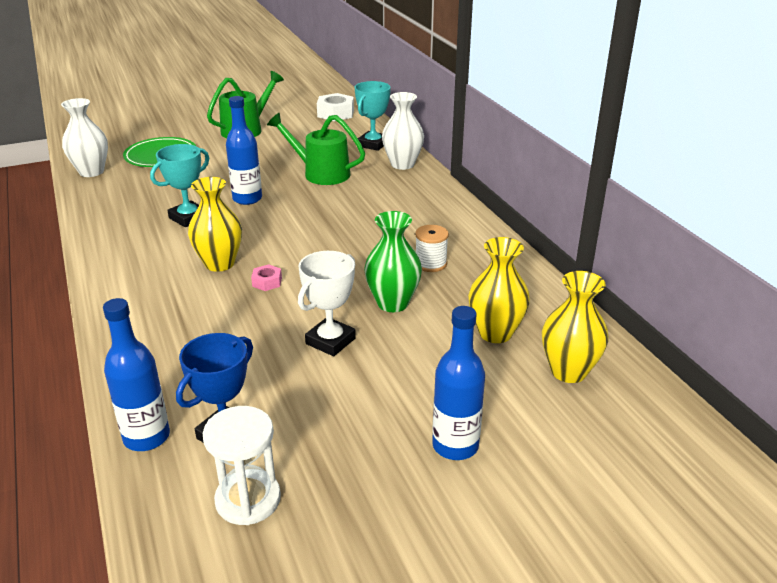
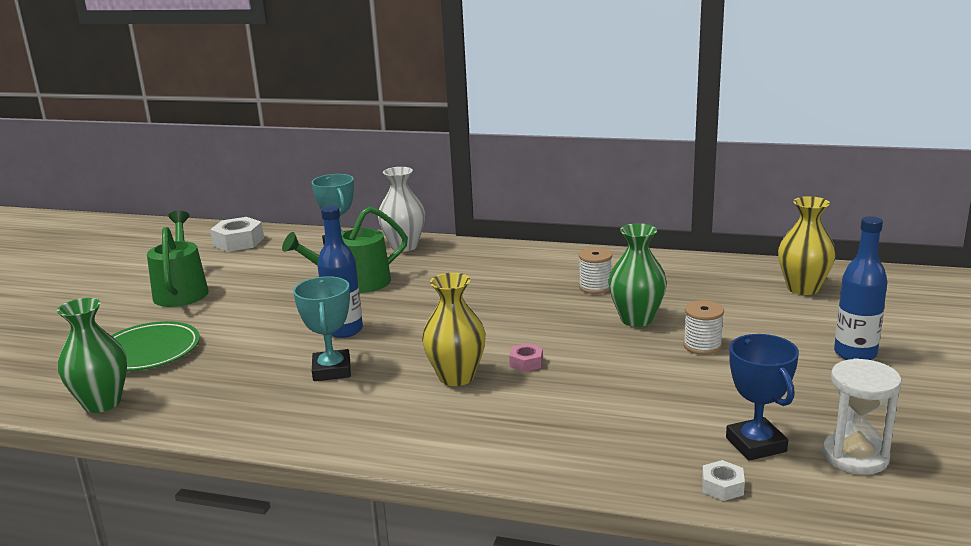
camera: 50 degrees left, 10 degrees down
(91, 172) = (102, 403): white vase -> green vase
(146, 437) = (722, 486): blue bottle -> white nut
(330, 341) = (663, 361): white trophy -> none
(378, 352) = (702, 346): none -> white spool
(495, 333) = (727, 296): yellow vase -> none

